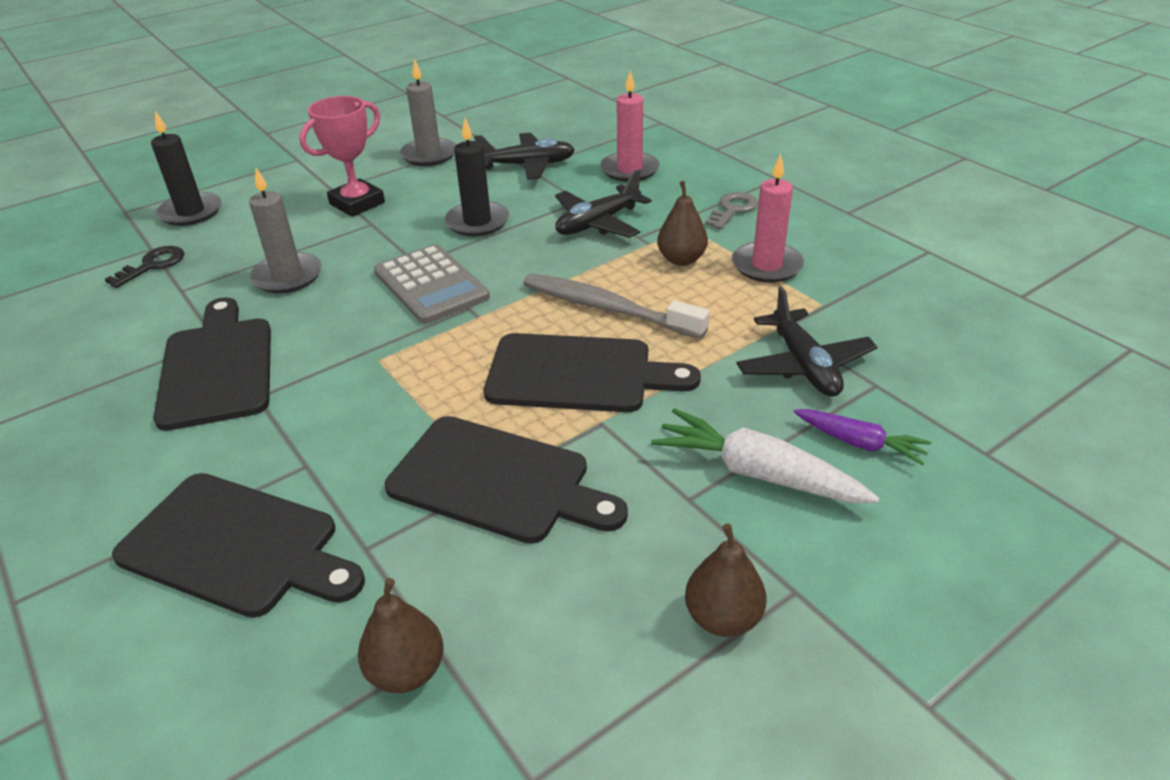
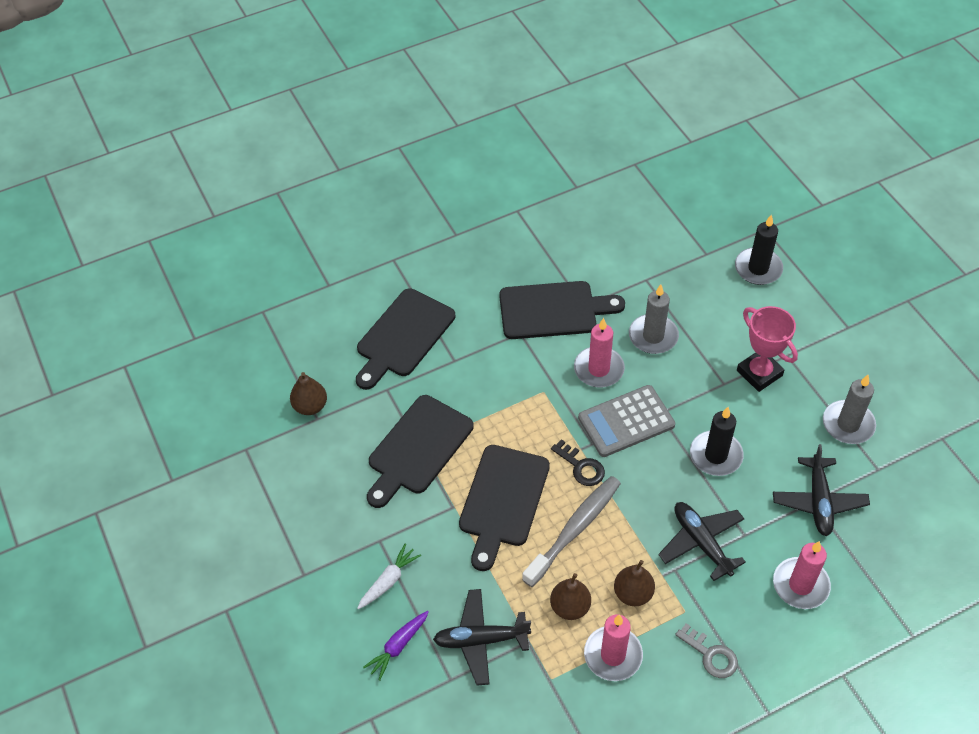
camera: 100 degrees right, 15 degrees up
(153, 265) = (681, 259): black key -> black key (581, 467)
(340, 314) = (598, 369): none -> pink candle
(723, 617) = (298, 537): brown pear -> brown pear (570, 607)
(758, 473) = (388, 581): white carrot -> white carrot, size x0.62

